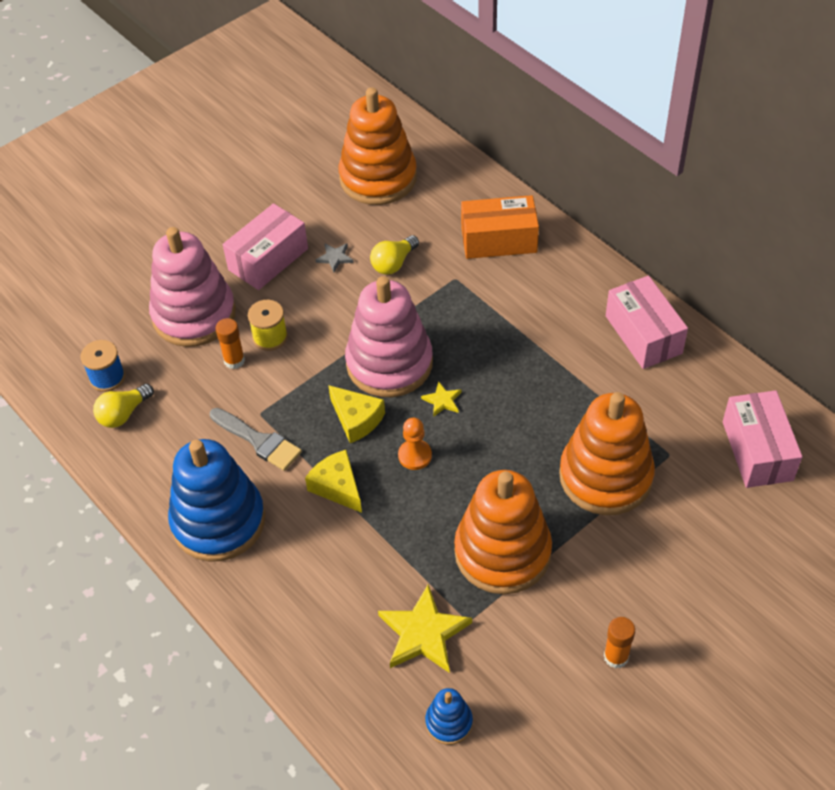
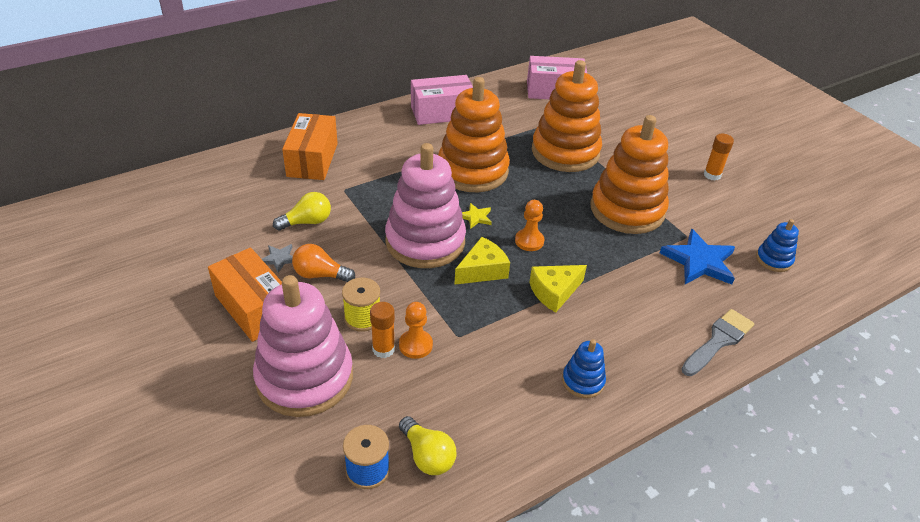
camera: 85 degrees left, 10 degrees down
(218, 521) = (583, 381): blue stacking toy -> blue stacking toy, size x0.45
(243, 383) = (415, 345): none -> orange pawn
(259, 441) = (492, 340): grey brush -> grey brush (718, 341)
(268, 259) = (254, 307): pink box -> orange box
(320, 293) = (320, 275): none -> orange light bulb
(378, 178) = (189, 216): orange stacking toy -> orange stacking toy (472, 171)
(393, 263) = (307, 222): yellow light bulb -> yellow light bulb turned 75 degrees counterclockwise
(423, 633) = (699, 261): yellow star -> blue star

